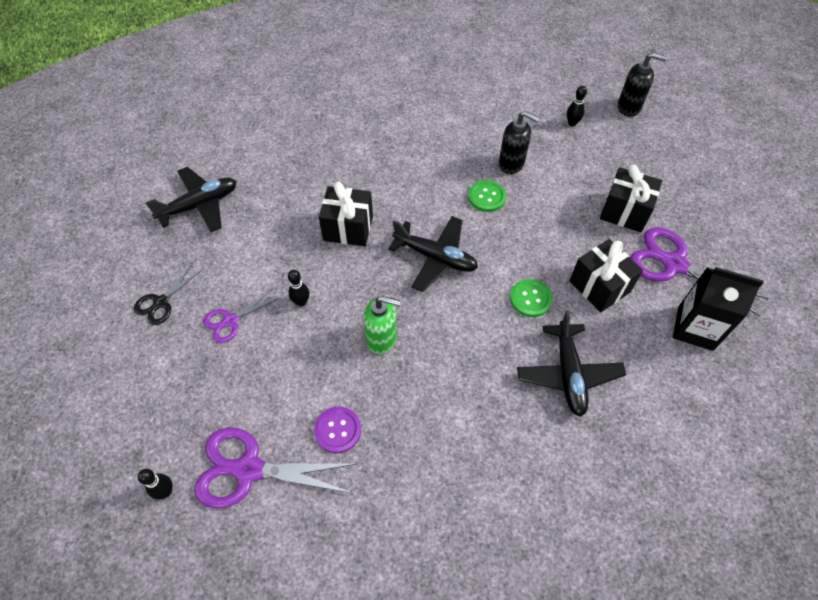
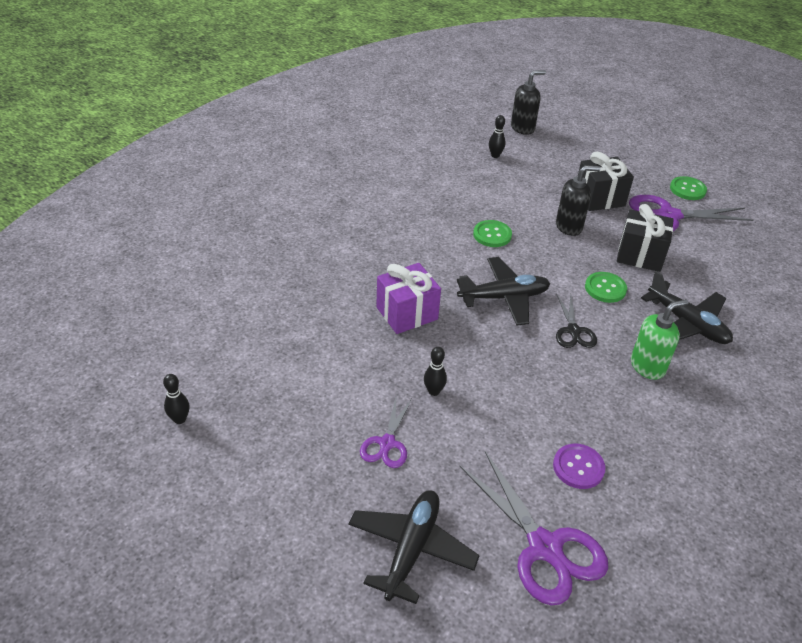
camera: 40 degrees left, 15 degrees down
(161, 302) = (300, 469): black scissors -> black scissors (573, 331)
(166, 491) = (494, 618): black bowling pin -> black bowling pin (180, 419)
(199, 205) = (240, 367): black plane -> black plane (411, 549)
(249, 470) = (544, 547): purple scissors -> purple scissors turned 90 degrees counterclockwise
(348, 228) = (407, 313): black gift -> purple gift
(382, 339) = (532, 379): green soap dispenser -> green soap dispenser (647, 366)
(511, 164) = (483, 203): black soap dispenser -> black soap dispenser (569, 227)
(695, 328) = (726, 249): black carton -> none
(728, 248) = (687, 189): none -> green button

